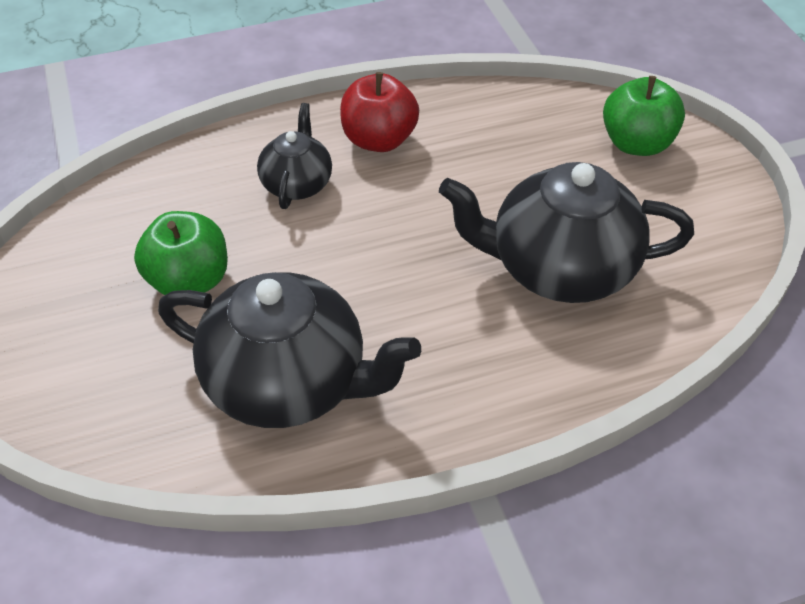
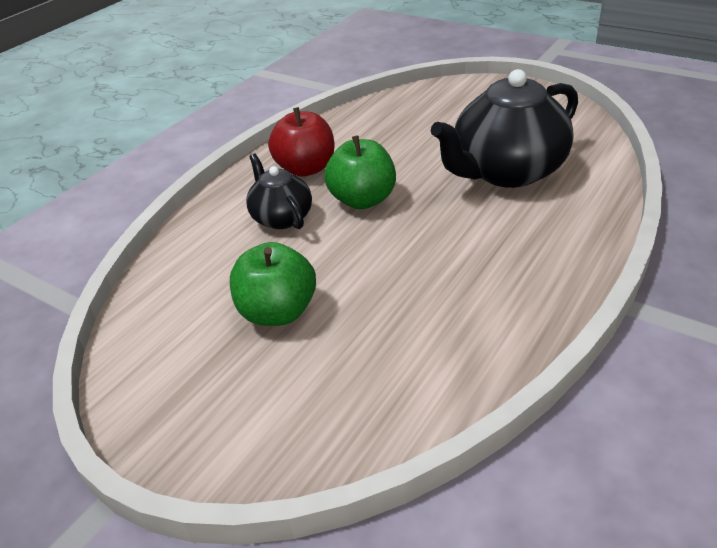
camera: 35 degrees left, 10 degrees down
(289, 383) = (434, 323): black teapot -> none
(636, 144) = (462, 98): green apple -> green apple (362, 200)

